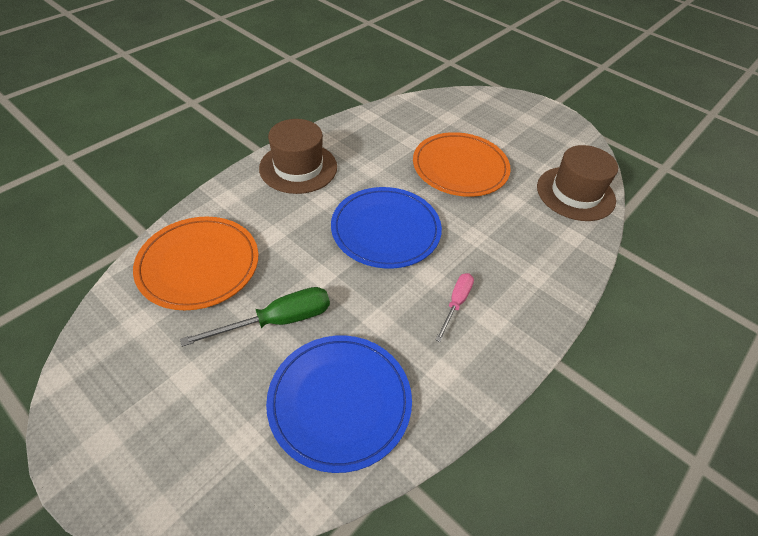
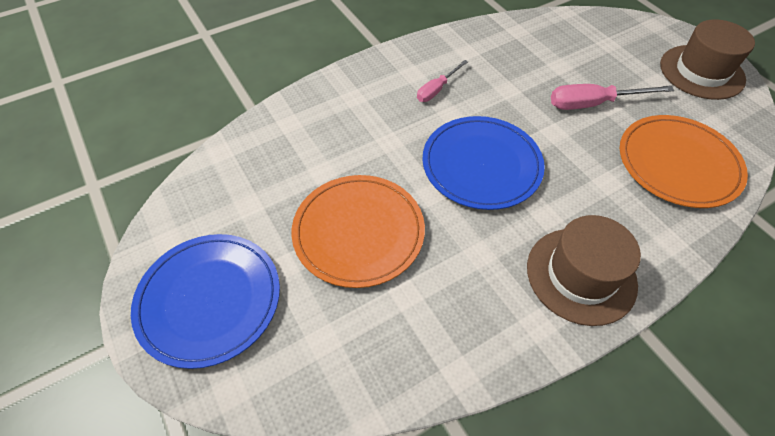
camera: 160 degrees left, 5 degrees up
(277, 321) = (593, 104): green screwdriver -> pink screwdriver
(340, 402) = (544, 50): blue plate -> blue plate (209, 300)
(575, 193) = (242, 168): brown hat -> brown hat (701, 72)

